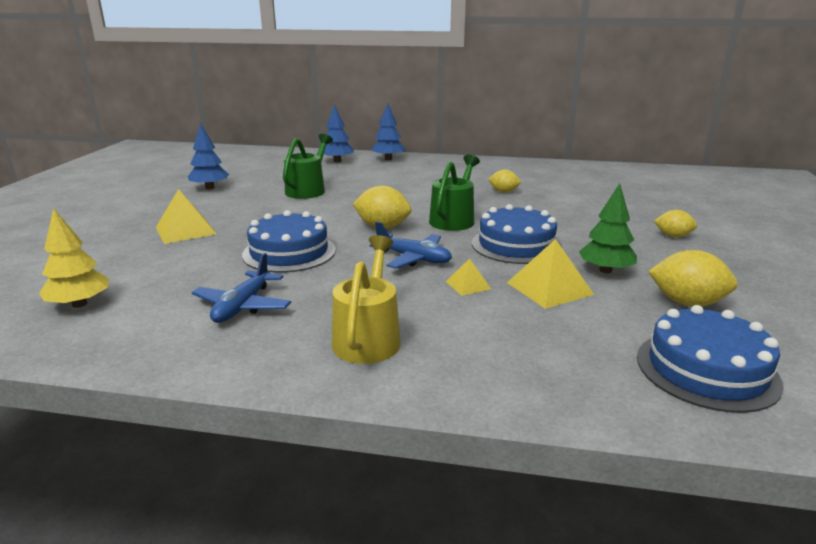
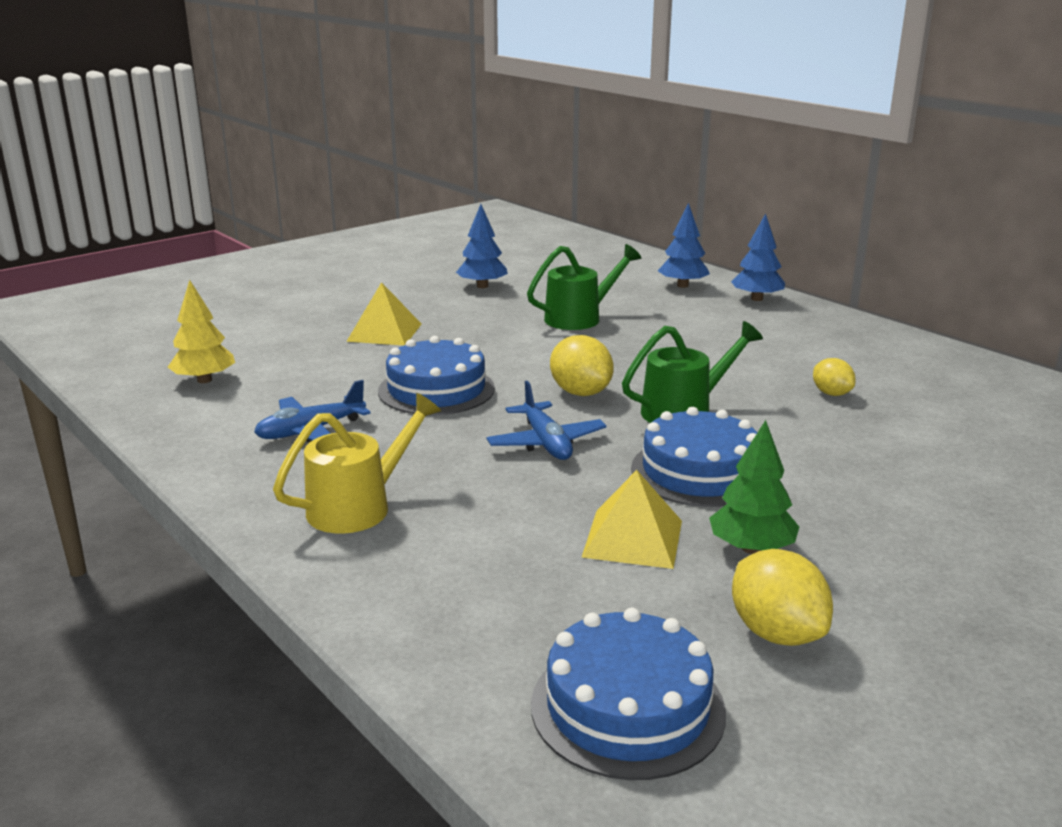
camera: 40 degrees right, 0 degrees up
(468, 285) = (548, 496): yellow pyramid -> none
(673, 236) = (967, 546): yellow lemon -> none

